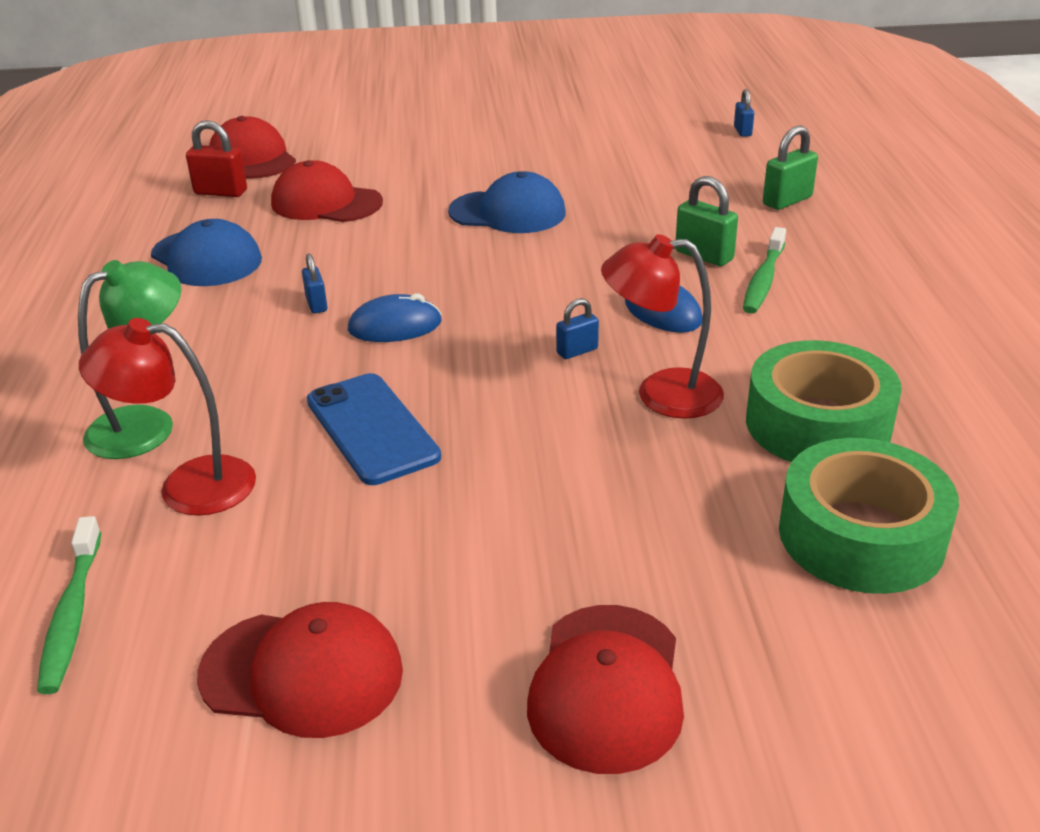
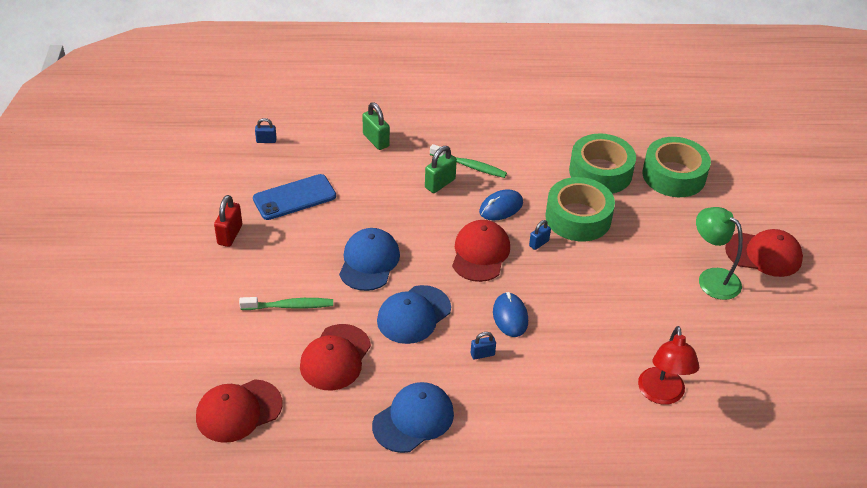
camera: 90 degrees left, 10 degrees up
(72, 614) = (755, 425): green toothbrush -> green toothbrush (289, 306)
(147, 424) = (610, 421): green lamp -> green lamp (712, 278)
(220, 192) = (302, 424): red padlock -> red padlock (230, 235)
(302, 673) = (773, 341): red cap -> red cap (480, 253)
(371, 429) = (610, 324): blue phone -> blue phone (294, 197)
(401, 249) = (413, 315): none -> blue cap
(577, 351) = (539, 243): blue padlock -> blue padlock turned 75 degrees clockwise
(661, 394) = (578, 217): red lamp -> green tape

